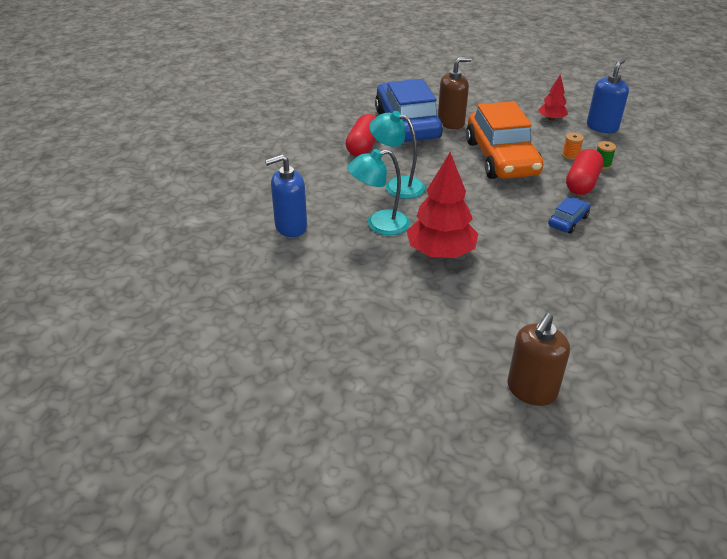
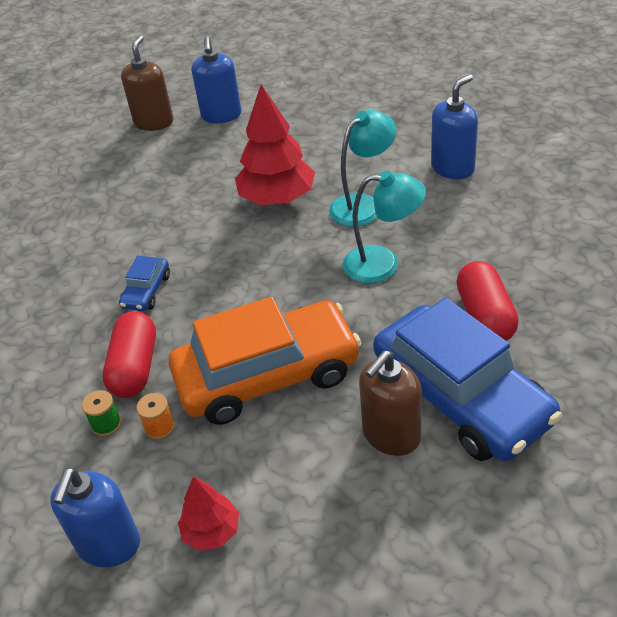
camera: 160 degrees right, 5 degrees up
(450, 366) = (221, 115): none -> blue soap dispenser
(501, 158) = (267, 375): orange car -> orange car turned 105 degrees clockwise

